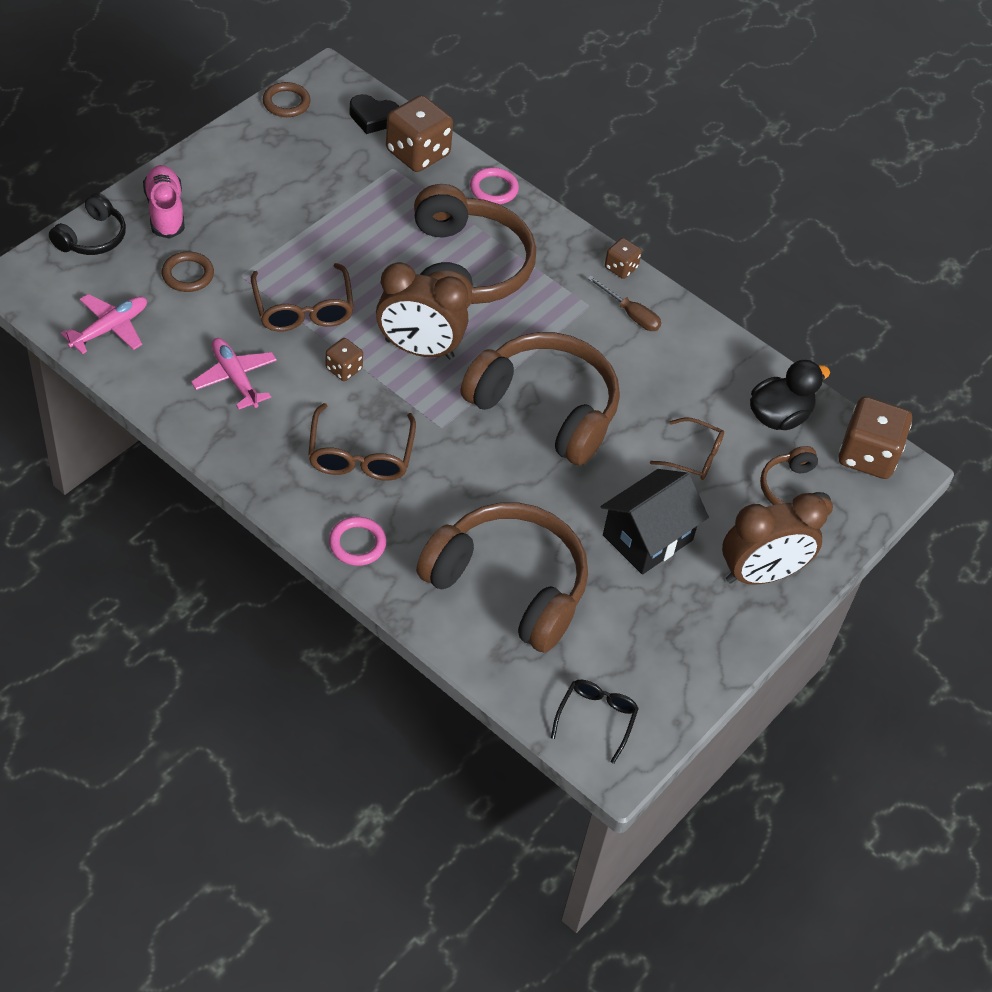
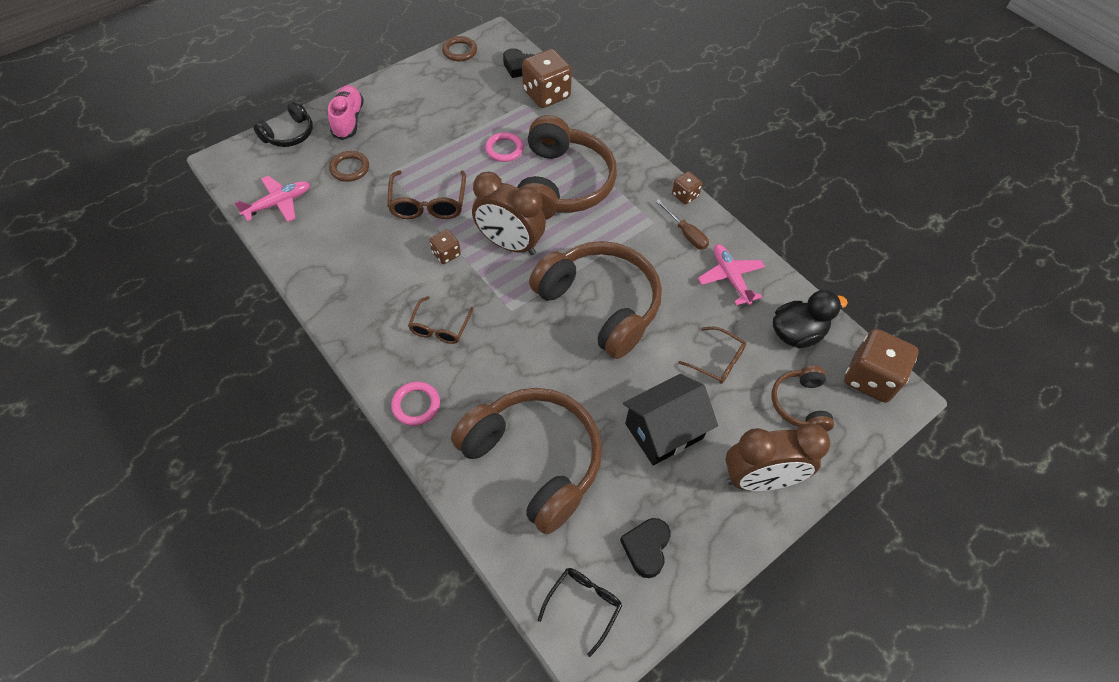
camera: 15 degrees right, 5 degrees up
(235, 378) = (360, 252): pink plane -> pink plane (730, 278)
(360, 455) = (440, 327): brown glasses -> brown glasses, size x0.66
(494, 189) = (598, 126): pink ring -> pink ring (504, 149)
(651, 657) = (646, 548): none -> black heart

